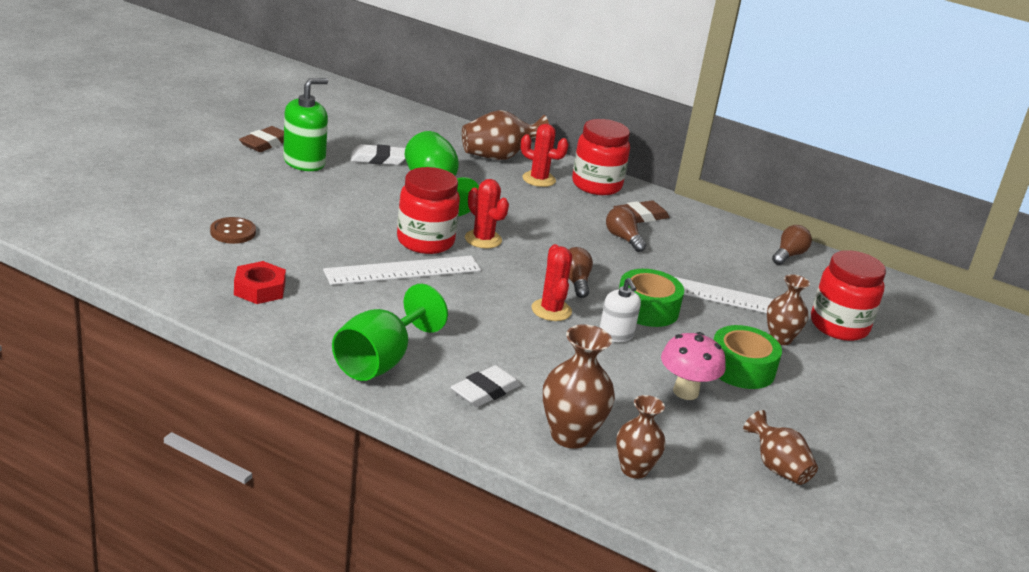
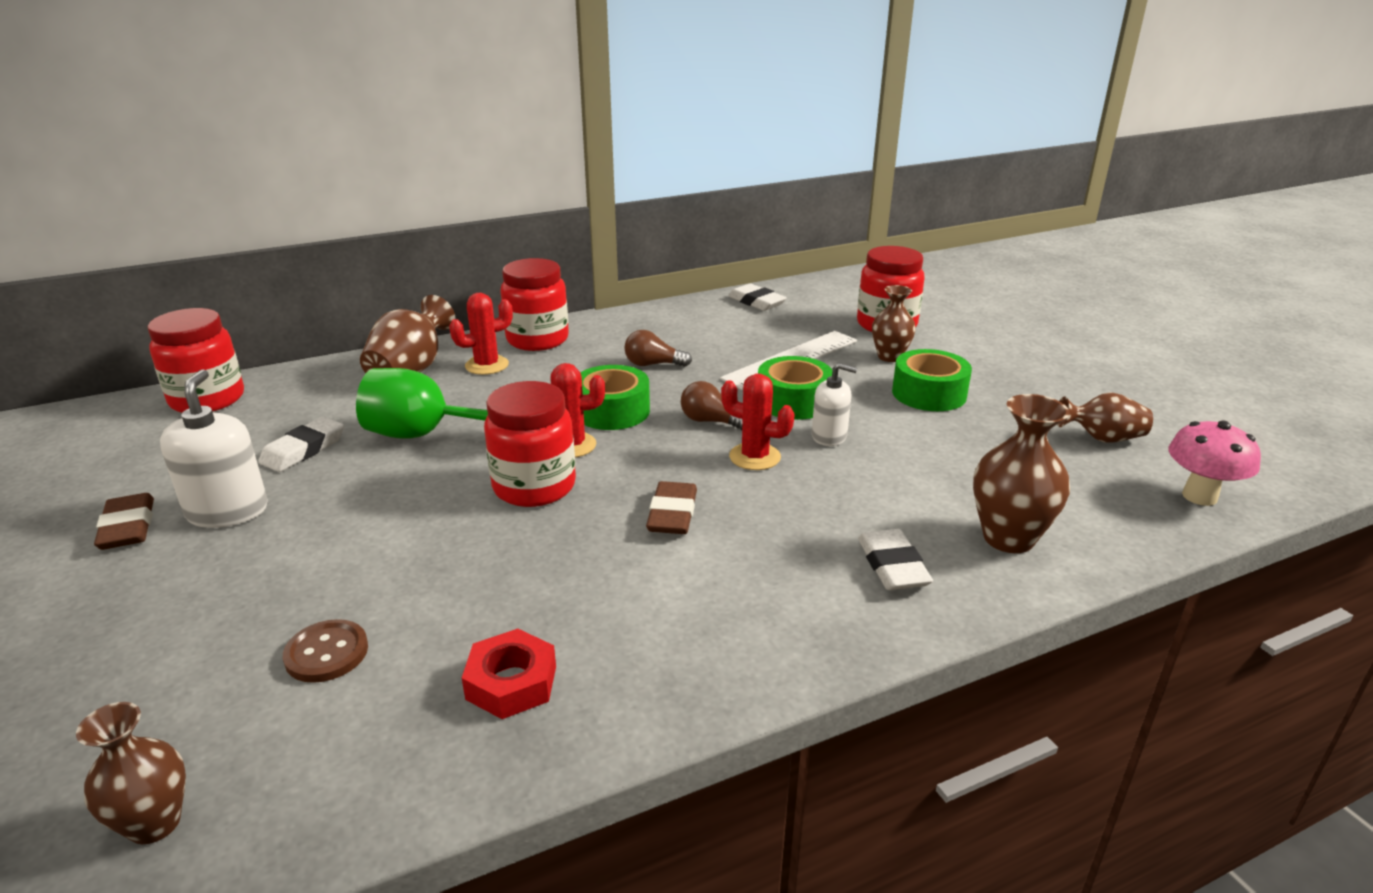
camera: 50 degrees left, 0 degrees up
(304, 162) = (227, 511): green soap dispenser -> white soap dispenser
(380, 361) = (779, 628): green goblet -> none
(390, 112) = (207, 400): none -> red jar
(403, 271) = (584, 529): white ruler -> none
(541, 241) = (612, 411): none -> green tape
(634, 469) = (1085, 520): brown vase -> brown vase (154, 823)
(640, 216) = (621, 340): brown eraser -> brown eraser (672, 514)
(685, 392) = (955, 437): pink mushroom -> pink mushroom (1199, 496)
(789, 255) = (756, 302): brown light bulb -> white eraser

